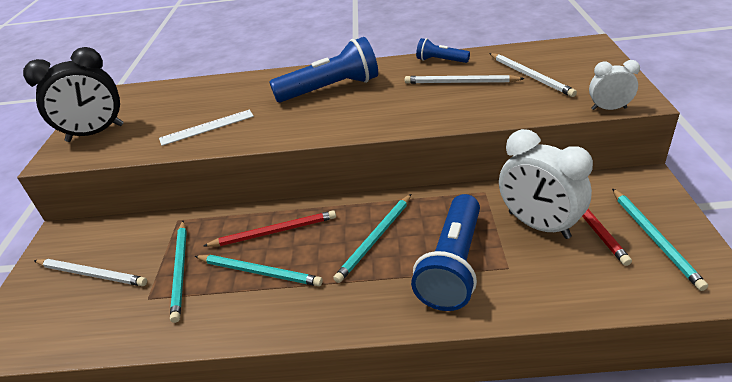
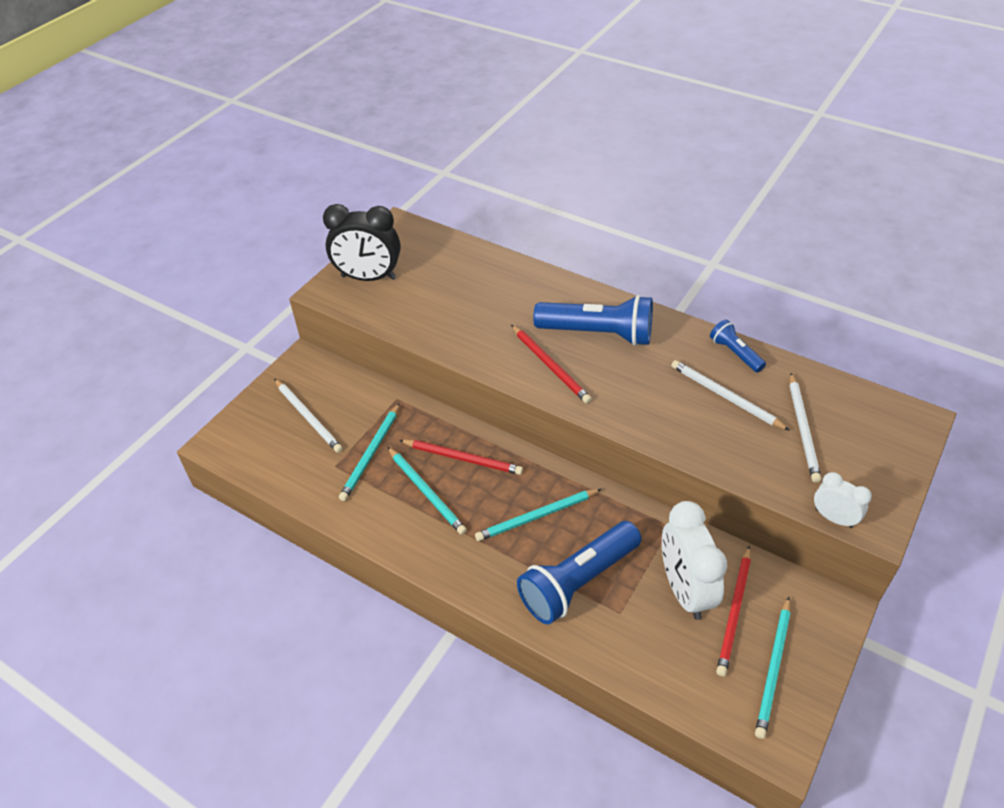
camera: 30 degrees right, 10 degrees up
(207, 127) = (459, 323): white ruler -> none
(310, 120) = (550, 366): none -> red pencil

